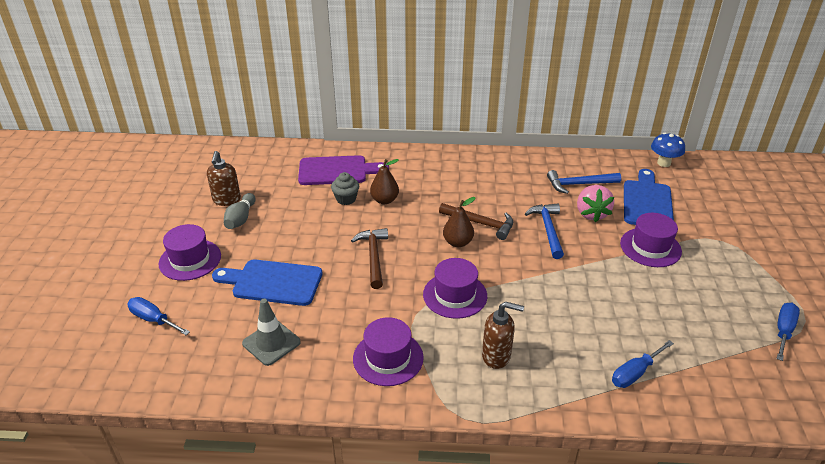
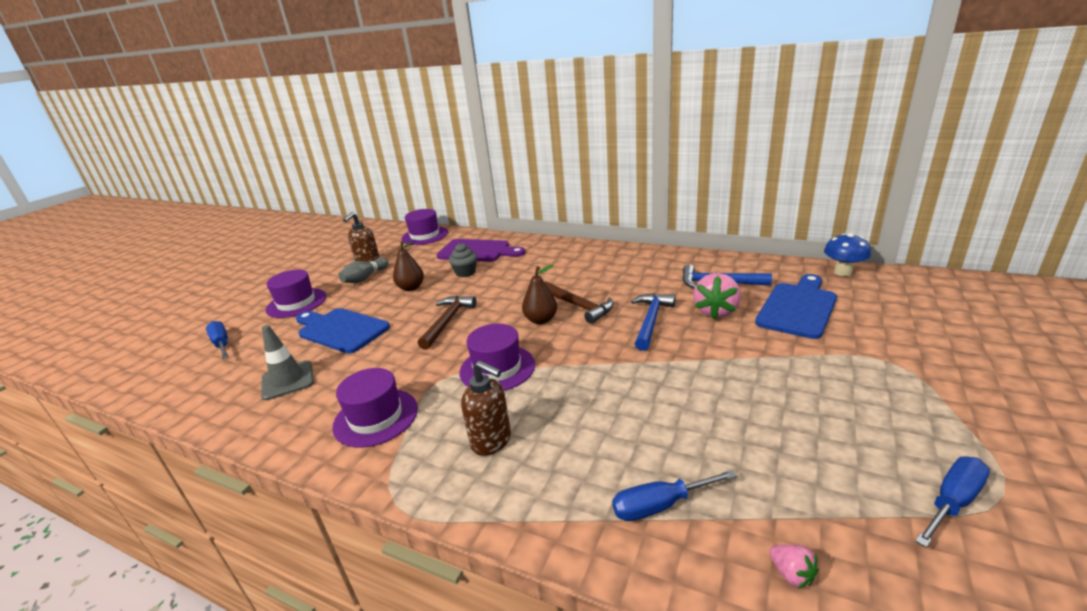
camera: 25 degrees right, 10 degrees down
(384, 200) = (499, 277): brown pear -> brown pear (411, 288)
(650, 247) = (775, 355): purple hat -> purple hat (425, 235)
(723, 393) = (791, 574): none -> pink strawberry

